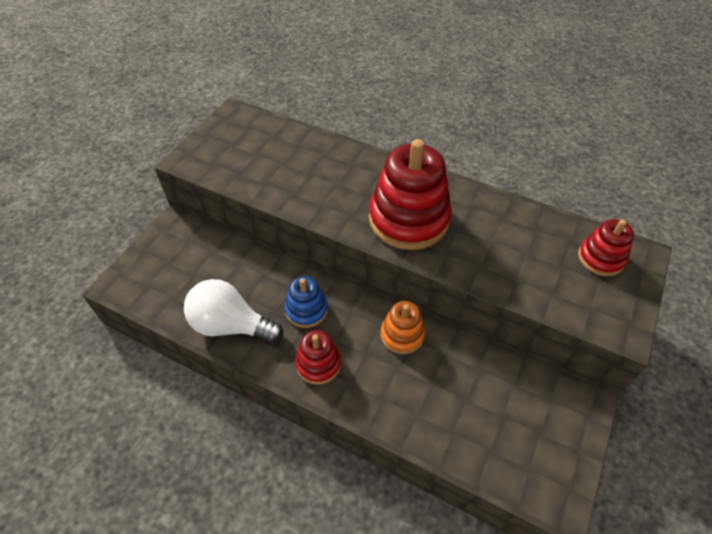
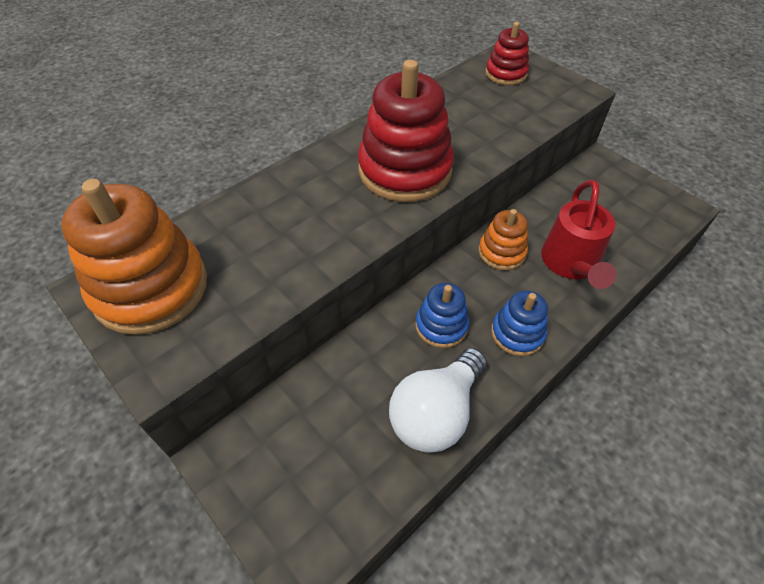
camera: 70 degrees left, 0 degrees up
(241, 134) = (150, 288): none -> orange stacking toy
(318, 364) = (517, 333): red stacking toy -> blue stacking toy
(414, 394) = (571, 265): none -> red watering can

